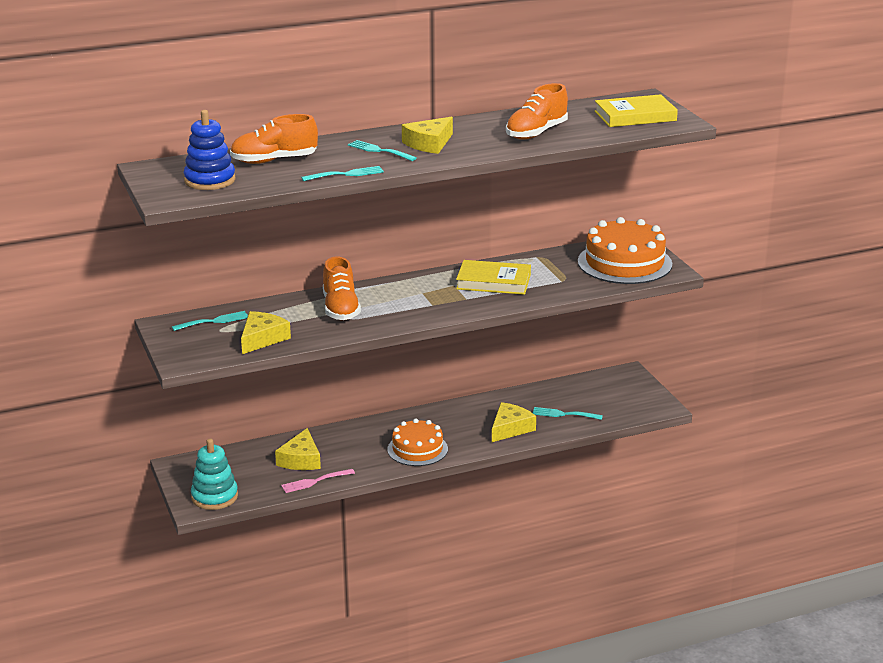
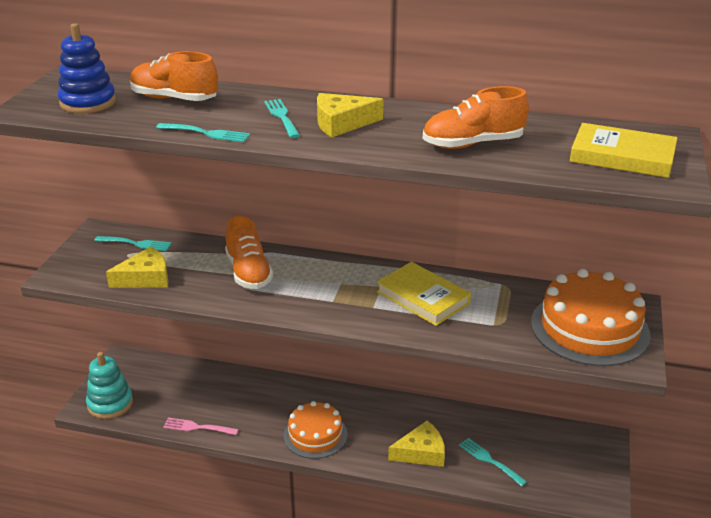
camera: 35 degrees right, 5 degrees up
(301, 459) = (212, 398): yellow cheese -> none
(340, 309) = (248, 272): orange shoe -> orange shoe turned 45 degrees counterclockwise

